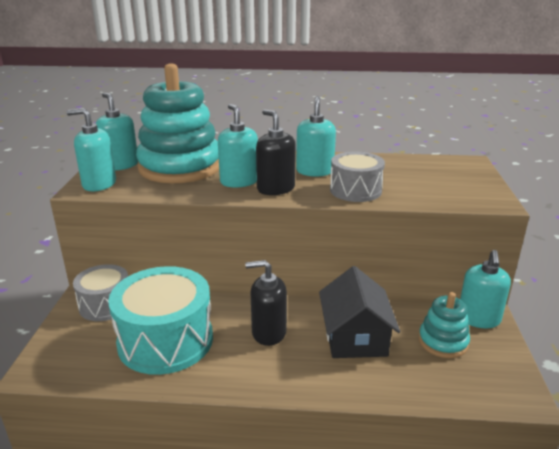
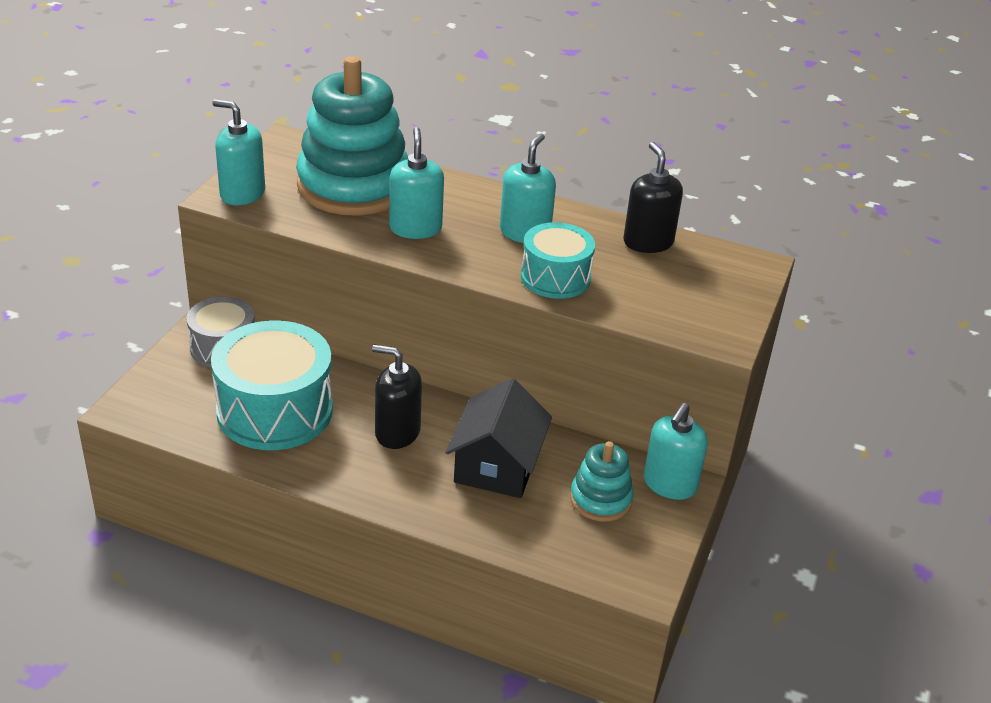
camera: 15 degrees right, 10 degrees up
(120, 165) = (280, 165): turquoise soap dispenser -> none
(275, 189) = (454, 251): black soap dispenser -> black soap dispenser (648, 242)
(355, 190) = (555, 277): grey drum -> turquoise drum

